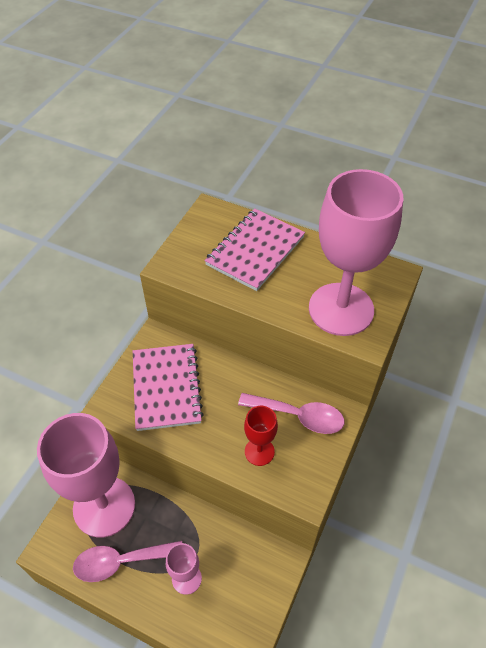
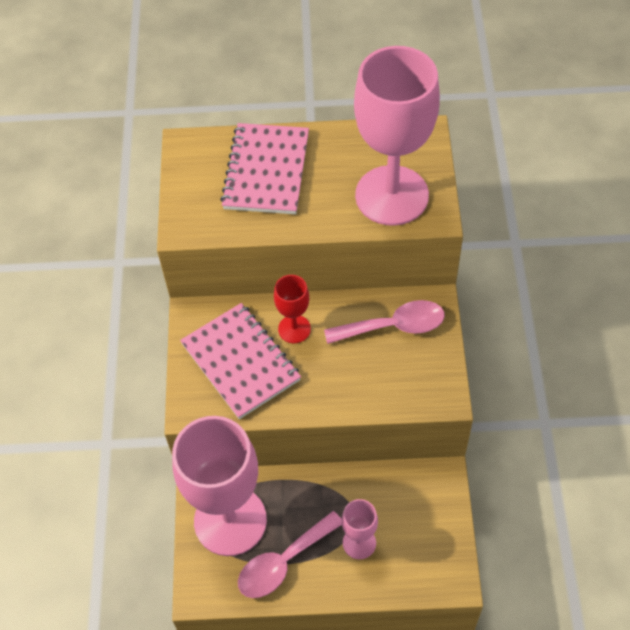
camera: 25 degrees left, 5 degrees up
(259, 451) = (375, 379): red goblet -> red goblet (294, 329)

